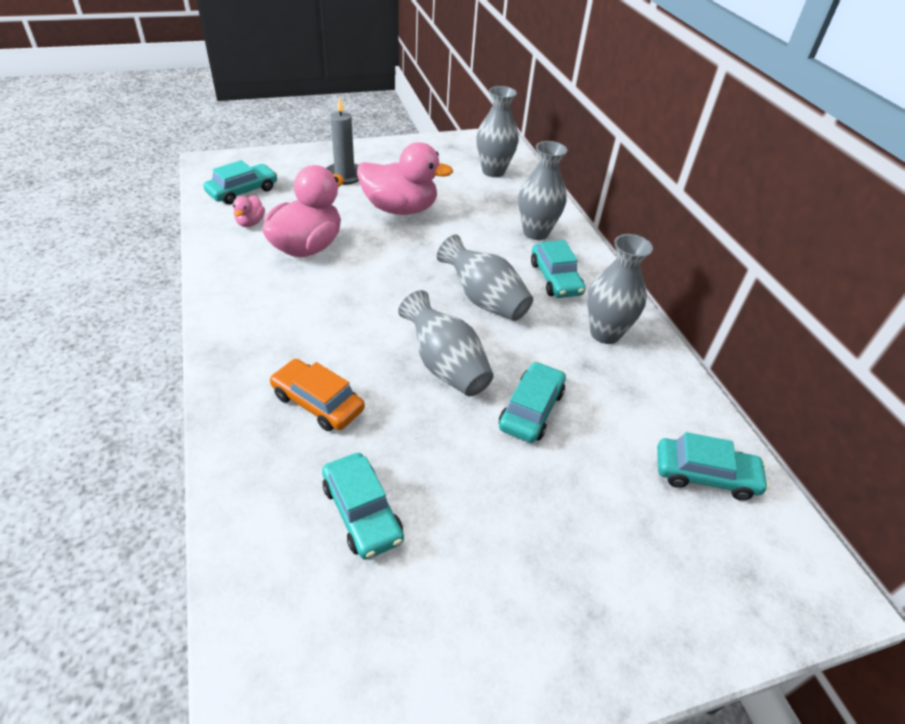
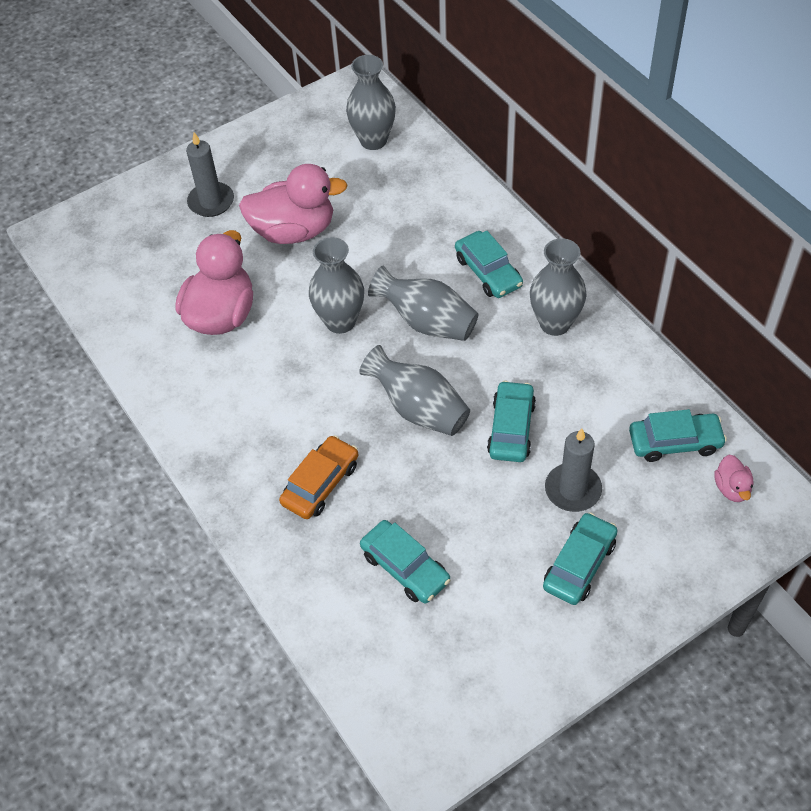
camera: 10 degrees left, 10 degrees up
(243, 191) = (111, 262): turquoise car -> turquoise car (579, 564)
(250, 223) = (145, 303): pink duck -> pink duck (732, 488)
(318, 402) = (321, 483): orange car -> orange car turned 105 degrees clockwise
(536, 232) = (449, 217): grey vase -> grey vase (340, 321)
(578, 489) = (573, 490): none -> grey candle

